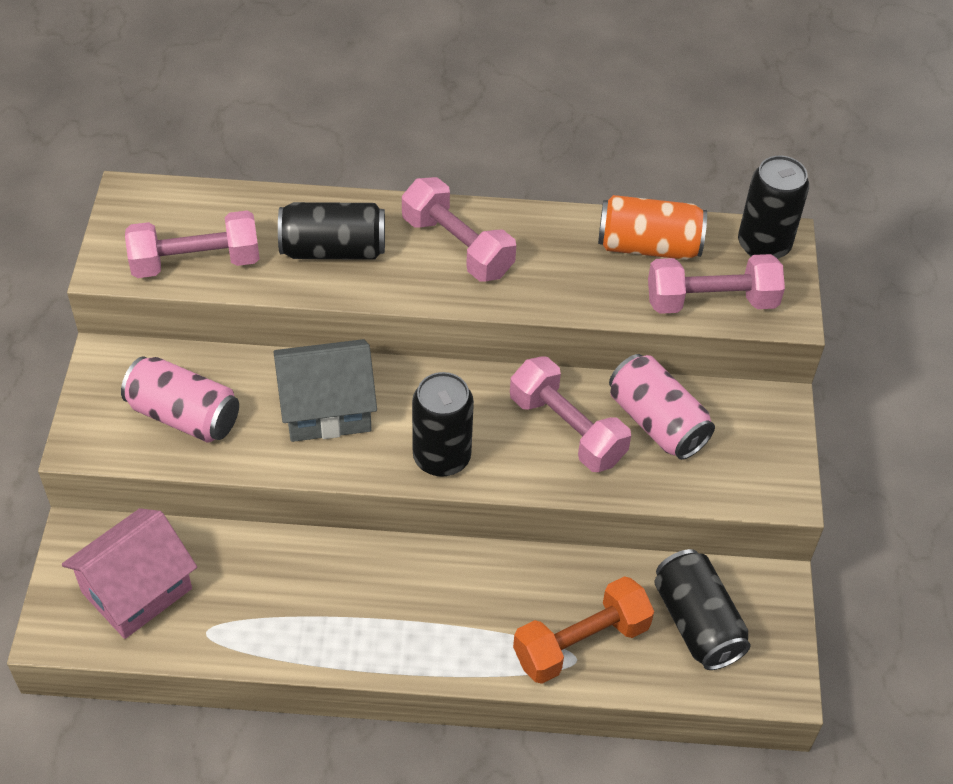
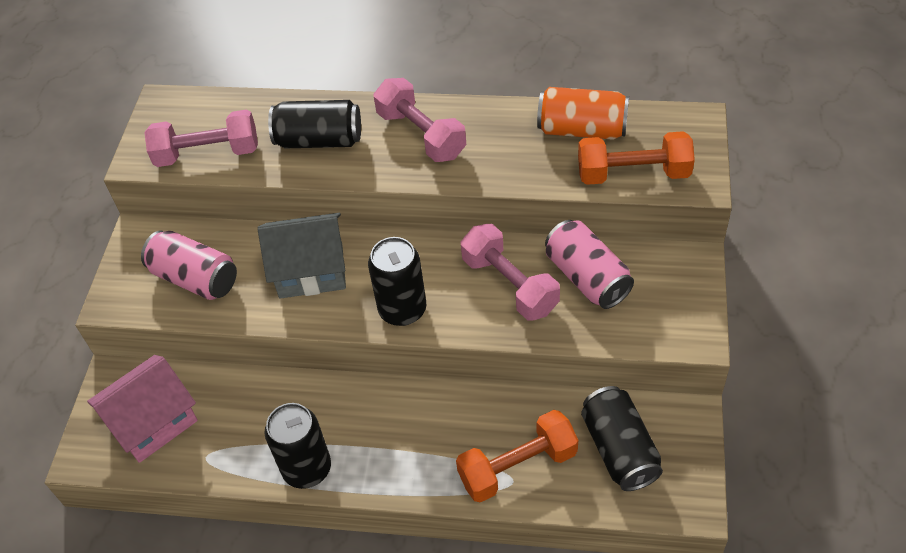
camera: 10 degrees right, 0 degrees up
(711, 301) = (633, 174): pink dumbbell -> orange dumbbell
(763, 245) = (681, 126): black can -> black can (307, 468)

